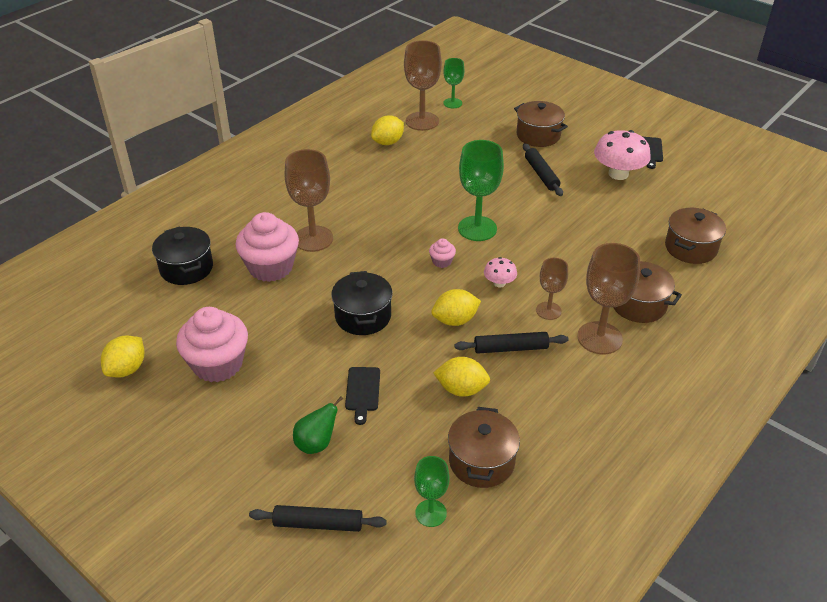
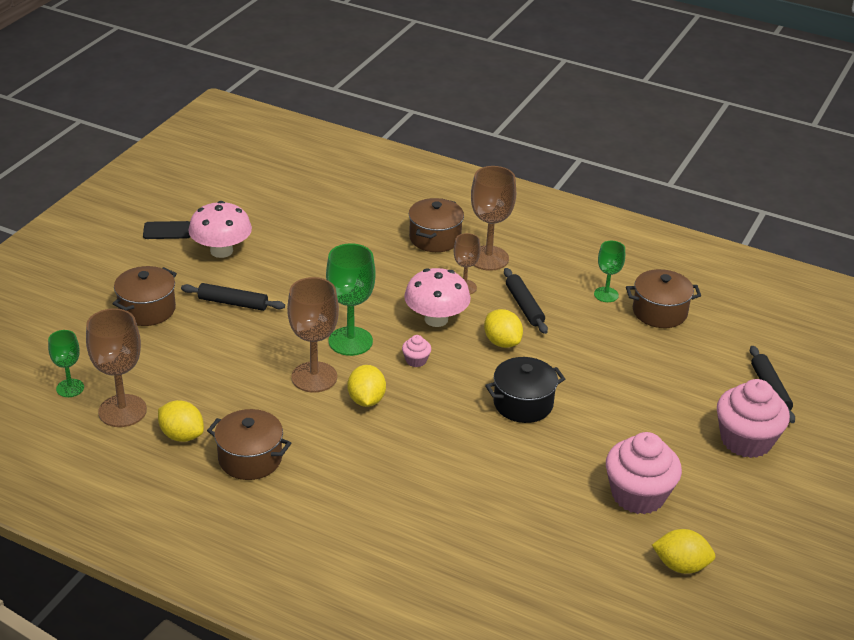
camera: 105 degrees left, 5 degrees down
(186, 268) = (503, 566): black pot -> none
(271, 267) = (473, 490): pink cupcake -> pink cupcake (746, 440)
(313, 239) = (409, 466): brown goblet -> brown goblet (314, 377)
(316, 443) = (695, 405): green pear -> none
(362, 391) = (621, 388): black cutting board -> none
(431, 513) = (723, 333): green goblet -> green goblet (606, 294)
(461, 389) = (588, 330): yellow lemon -> yellow lemon (366, 400)
(499, 283) = (436, 319): pink mushroom -> pink mushroom, size x1.90
(541, 174) = (233, 303): black rolling pin -> black rolling pin turned 45 degrees clockwise
(690, 248) = (341, 209): brown pot -> brown pot (250, 459)

